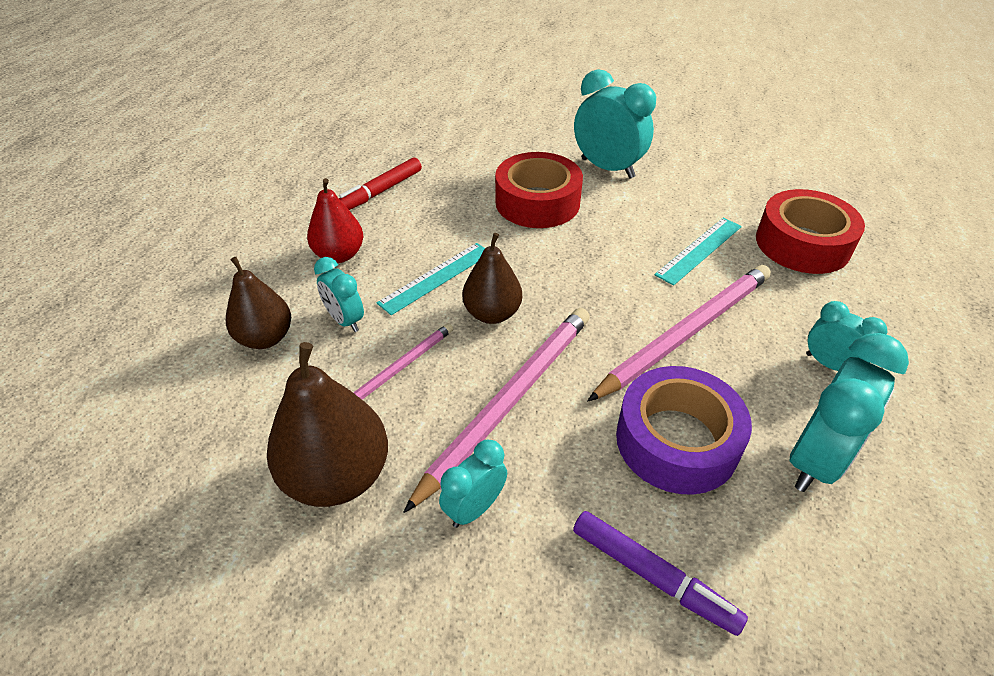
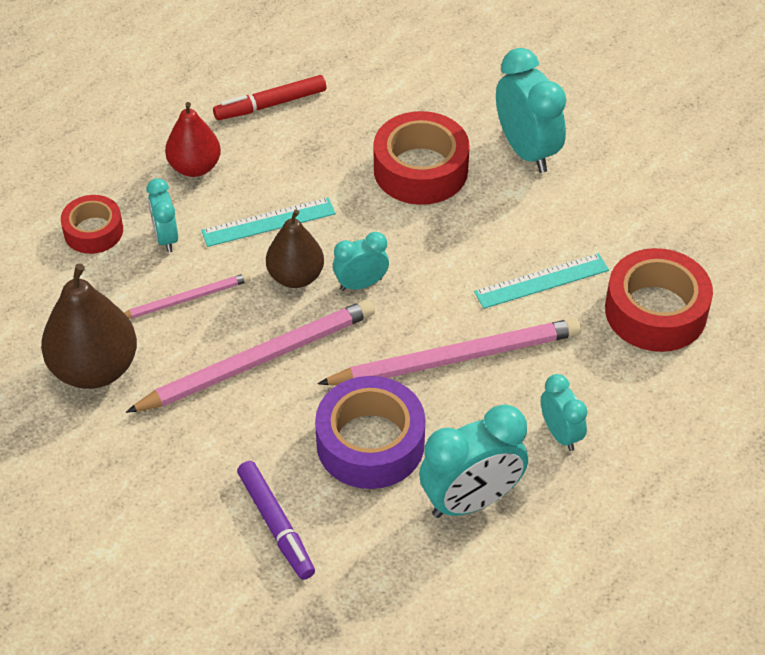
camera: 25 degrees right, 5 degrees up
(265, 338) = (93, 231): brown pear -> red tape
(474, 508) = (180, 430): turquoise clock -> turquoise clock (361, 284)

